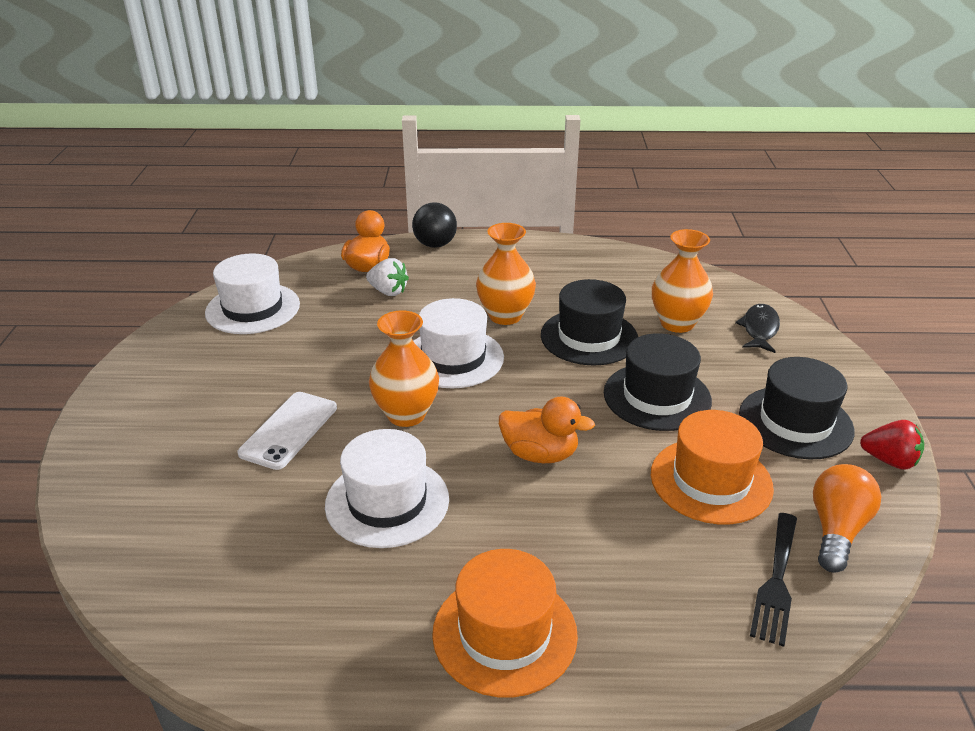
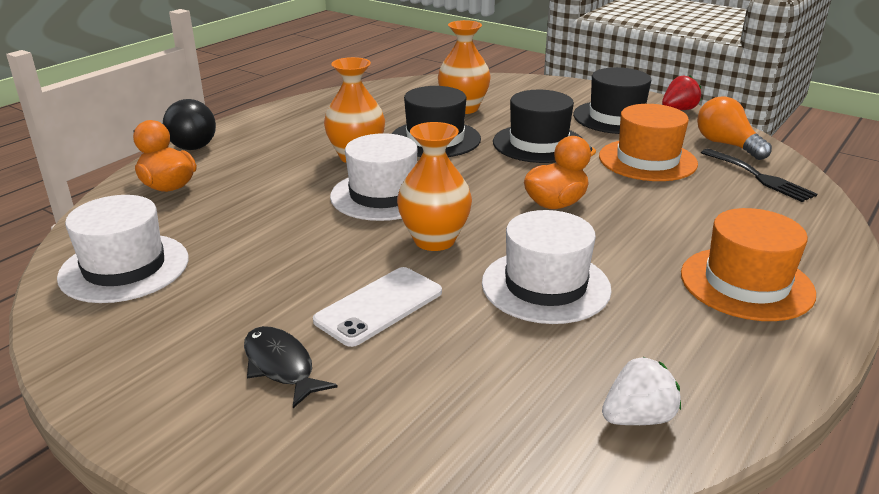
camera: 55 degrees left, 5 degrees down
(289, 430) = (379, 306): white phone -> white phone turned 75 degrees clockwise
(388, 291) = (230, 190): white strawberry -> white strawberry (637, 418)
(759, 329) = (507, 91): black fish -> black fish (281, 366)

